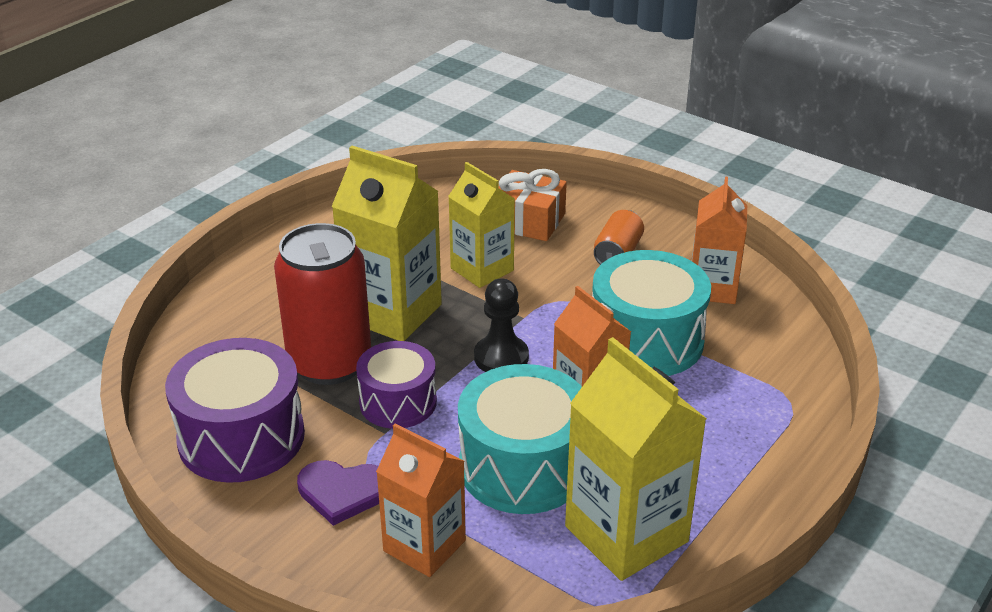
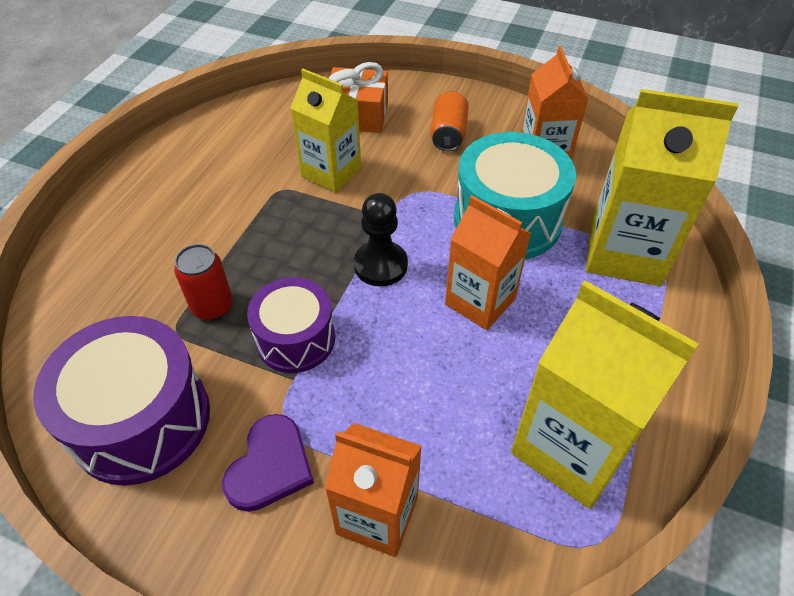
camera: 15 degrees left, 15 degrees up
(330, 363) = (212, 306): red can -> red can, size x0.49
(343, 492) = (270, 466): purple heart -> purple heart turned 60 degrees counterclockwise
(392, 312) = (259, 235): yellow carton -> yellow carton (625, 253)
(523, 466) = (444, 389): turquoise drum -> none

